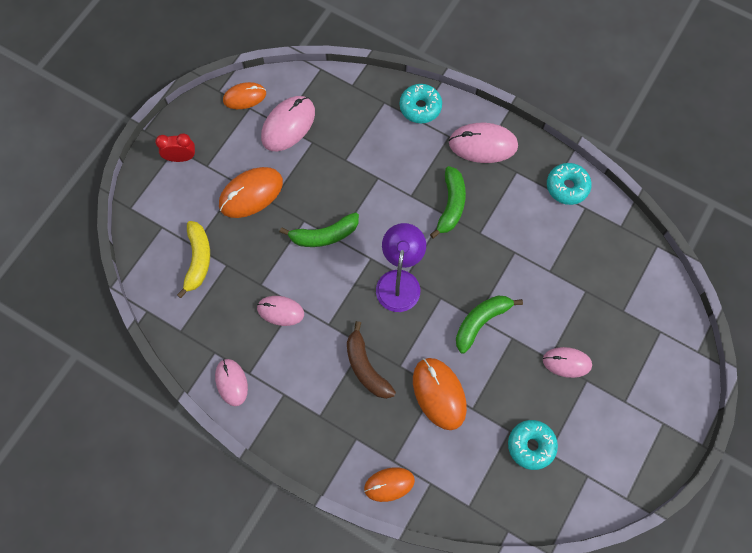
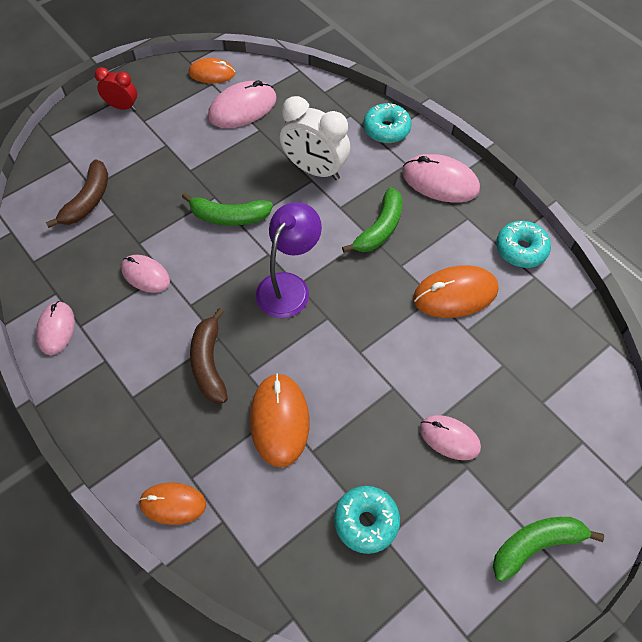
camera: 20 degrees right, 10 degrees down
(198, 260) = (88, 200): yellow banana -> brown banana
(251, 193) = (173, 157): orange mouse -> orange mouse (455, 294)
(376, 167) = (315, 170): none -> white clock
(481, 322) = (363, 358): green banana -> green banana (535, 545)

